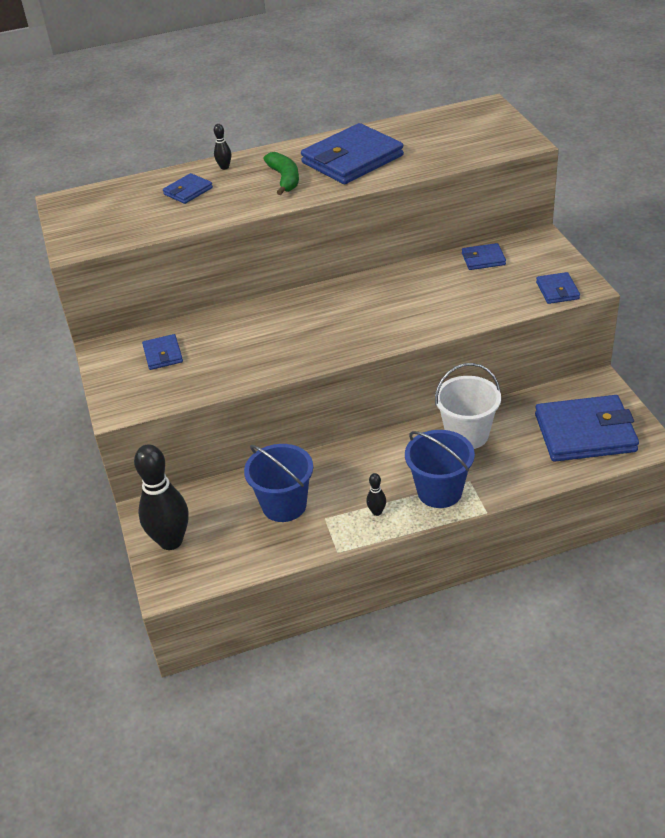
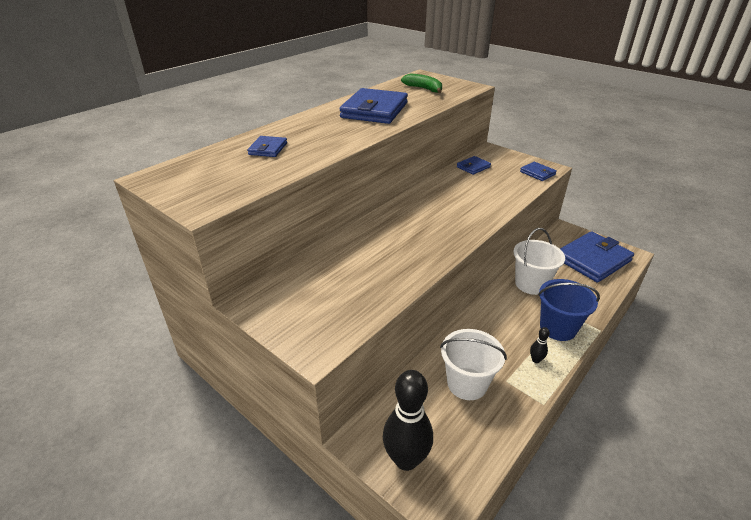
camera: 35 degrees left, 5 degrees down
(163, 354) = (312, 289): blue wallet -> none
(224, 167) = (281, 130): black bowling pin -> none
(284, 505) = (467, 383): blue bucket -> white bucket
(285, 179) = (339, 128): green banana -> green banana (424, 89)

